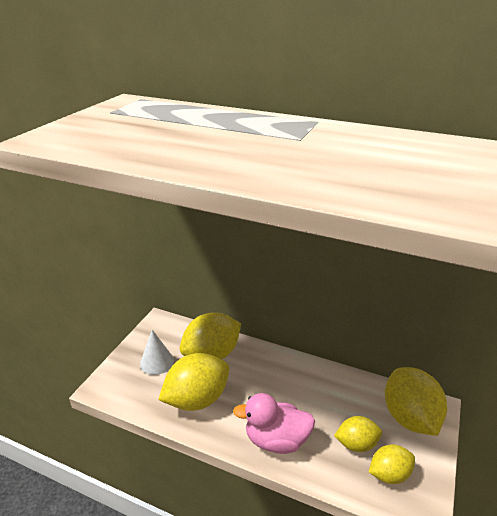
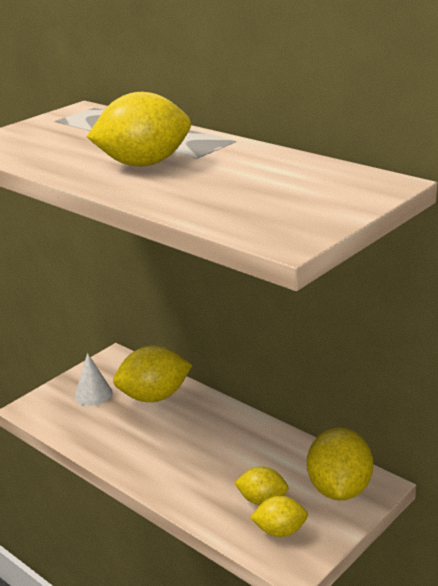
camera: 20 degrees right, 5 degrees down
(197, 399) = (118, 433): yellow lemon -> yellow lemon (144, 164)
(276, 440) = (179, 481): pink duck -> none

